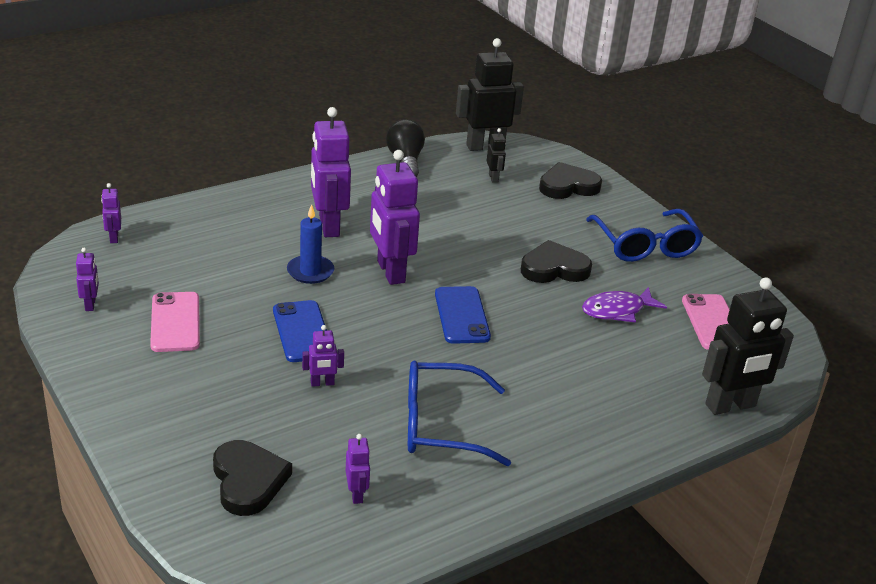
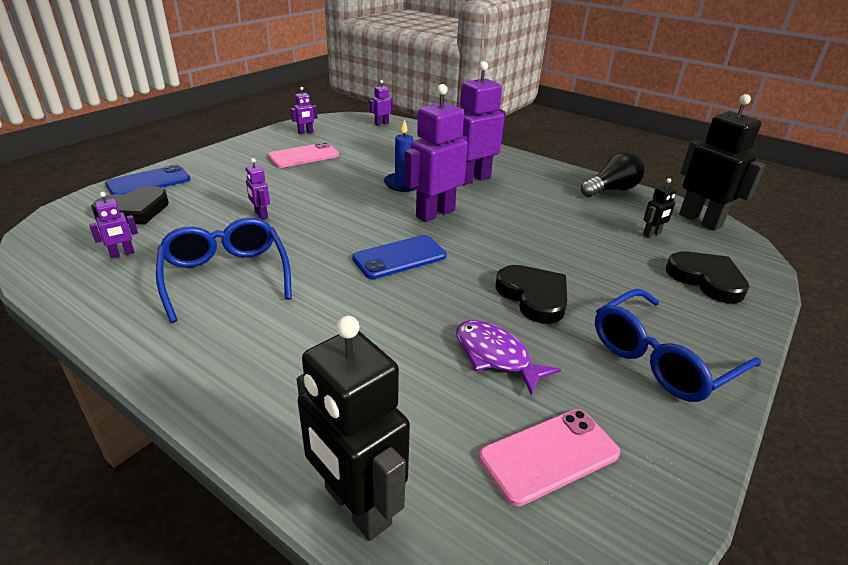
camera: 70 degrees right, 0 degrees up
(302, 332) = (322, 195): blue phone -> blue phone (149, 182)

